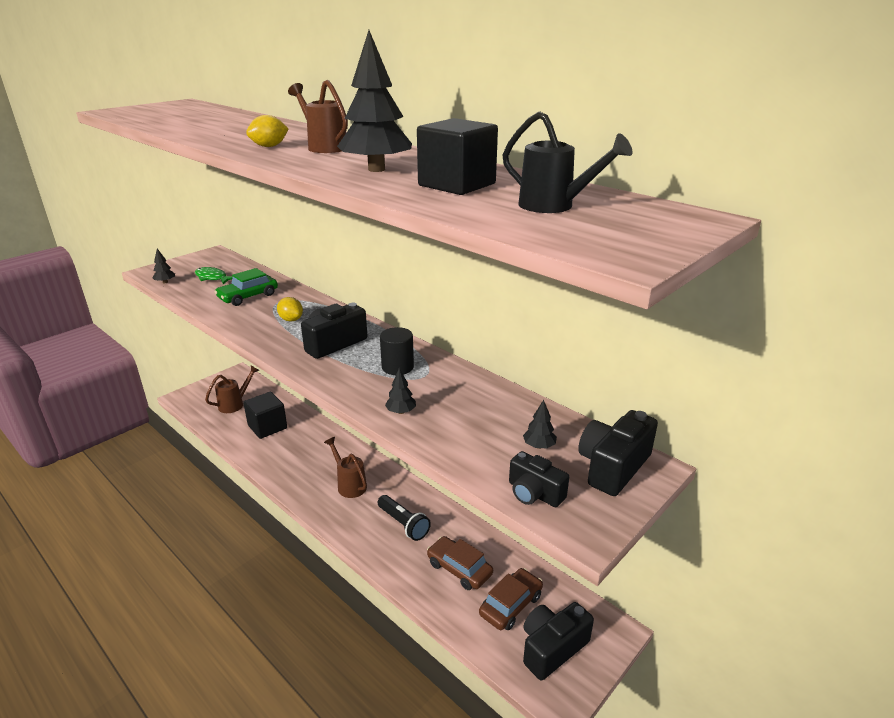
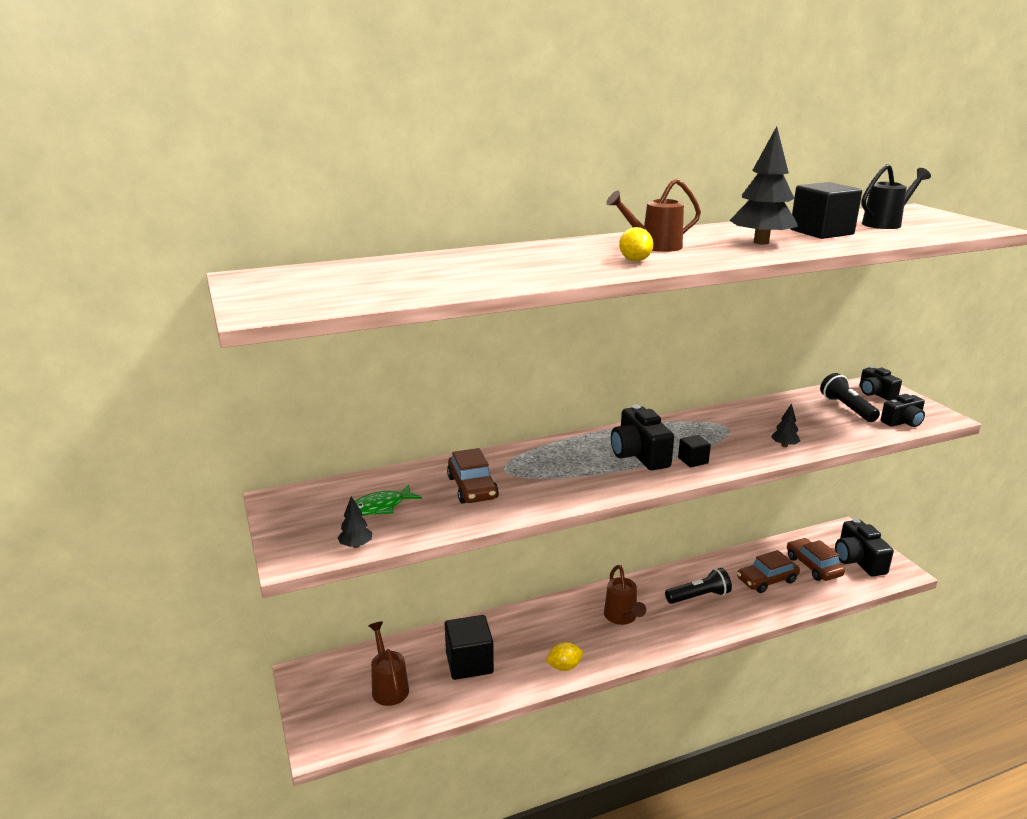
camera: 65 degrees left, 5 degrees down
(248, 296) = (472, 488): green car -> brown car
(291, 320) = (564, 469): yellow lemon -> yellow lemon (564, 667)
(336, 368) = (693, 460): none -> black cube
(349, 484) = (622, 618): brown watering can -> brown watering can turned 90 degrees counterclockwise
(397, 367) = (705, 434): black cylinder -> none
(539, 446) = (846, 408): black tree -> black flashlight
(613, 467) = (875, 393): black camera -> black camera, size x0.65

